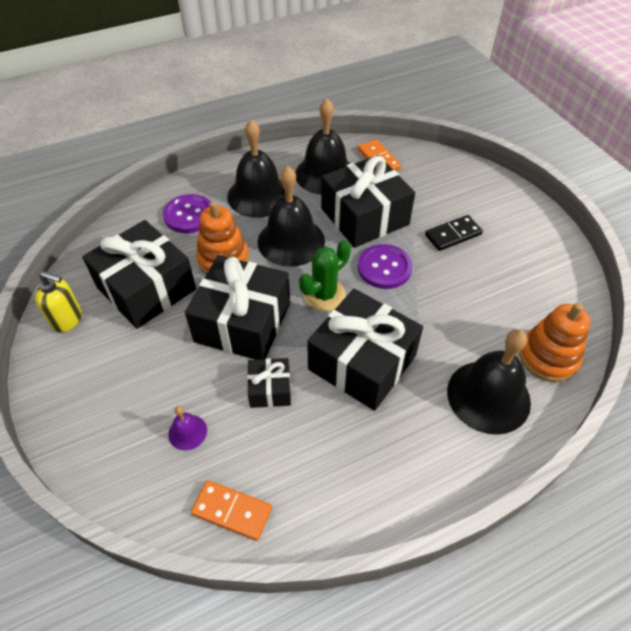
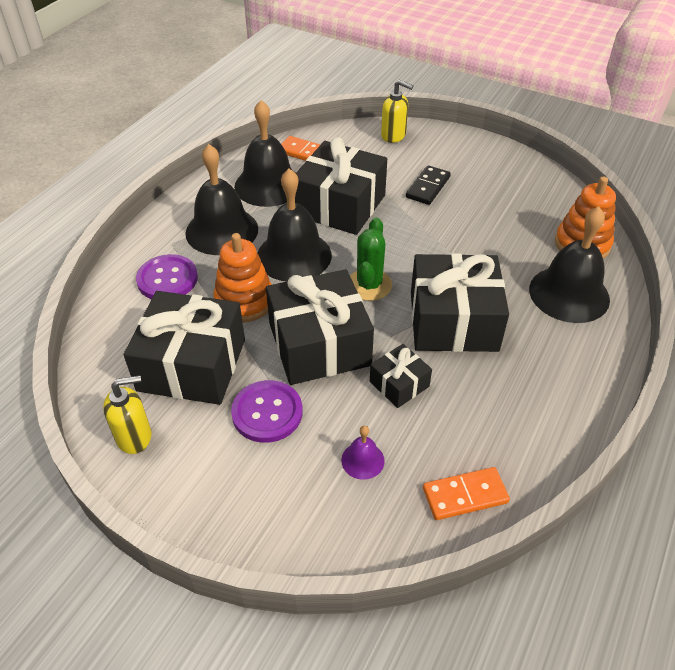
camera: 35 degrees left, 5 degrees down
(384, 268) = (398, 239): purple button -> purple button (267, 413)
(467, 175) = (393, 135): none -> yellow soap dispenser

